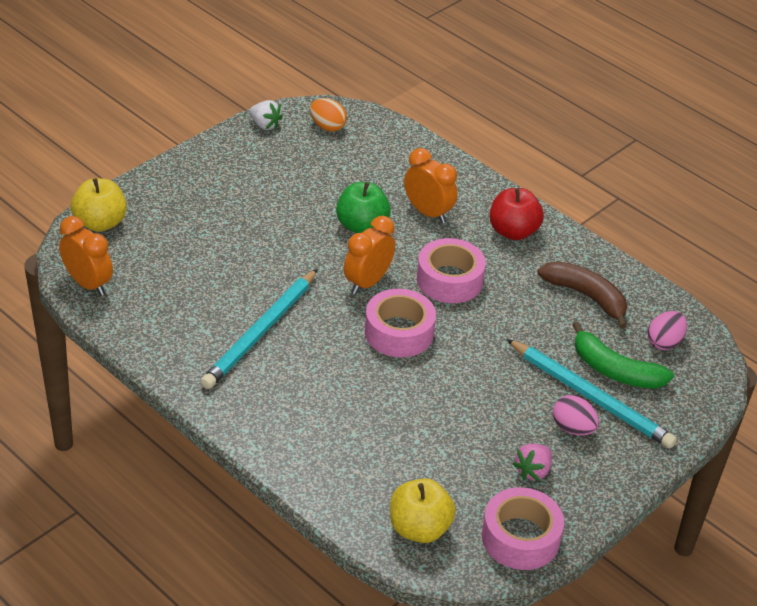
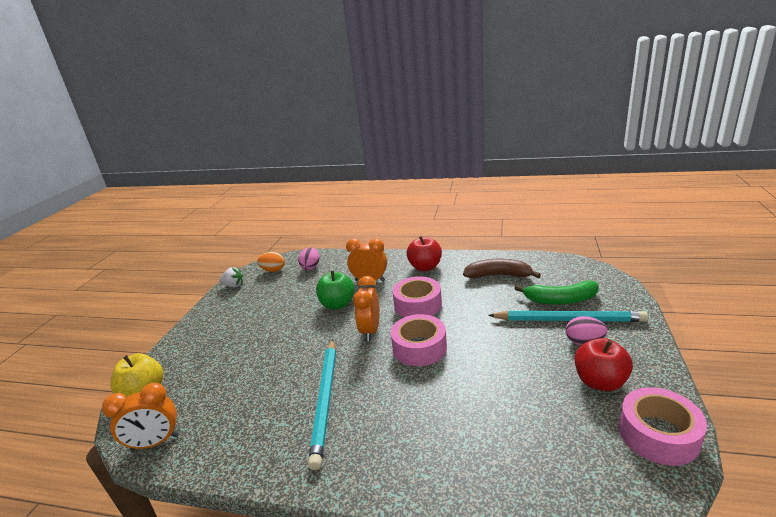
camera: 25 degrees left, 15 degrees down
(88, 284) = (155, 442): orange clock -> orange clock turned 150 degrees clockwise
(419, 528) = (591, 478): yellow apple -> none
(533, 471) = (600, 382): pink strawberry -> red apple
(664, 342) = (563, 275): pink egg -> pink egg (311, 267)

